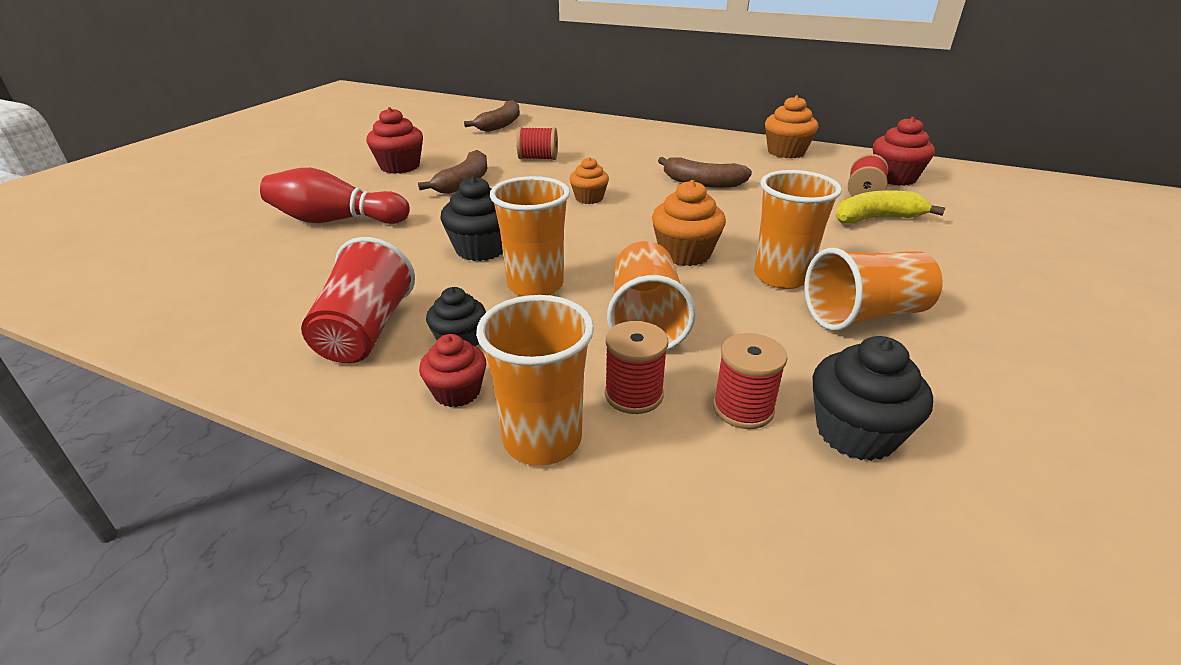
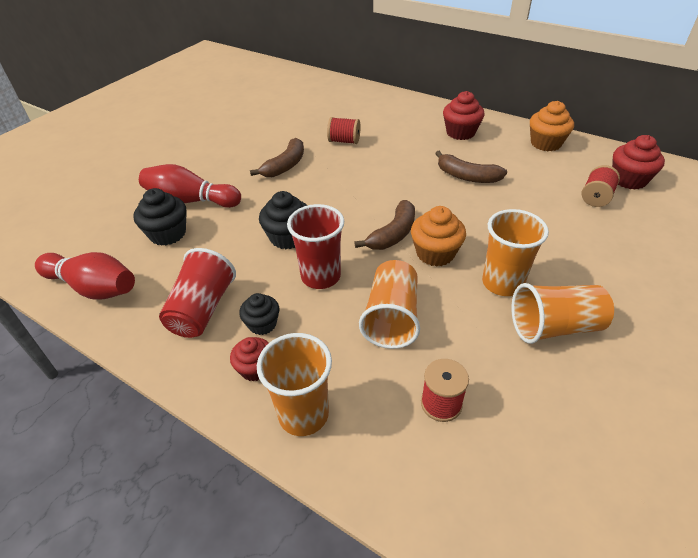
camera: 10 degrees right, 10 degrees up
(190, 318) = (93, 287): none -> red bowling pin
(400, 166) = (240, 145): red cupcake -> red cupcake (460, 132)
(500, 125) = (321, 100): brown banana -> brown banana (393, 234)
(535, 285) = (321, 276): orange cup -> red cup
(589, 198) = (375, 189): orange cupcake -> none
(633, 394) = (370, 383): red spool -> none
(856, 432) = (513, 433): black cupcake -> black cupcake (168, 234)
(876, 218) = (598, 226): yellow banana -> none

